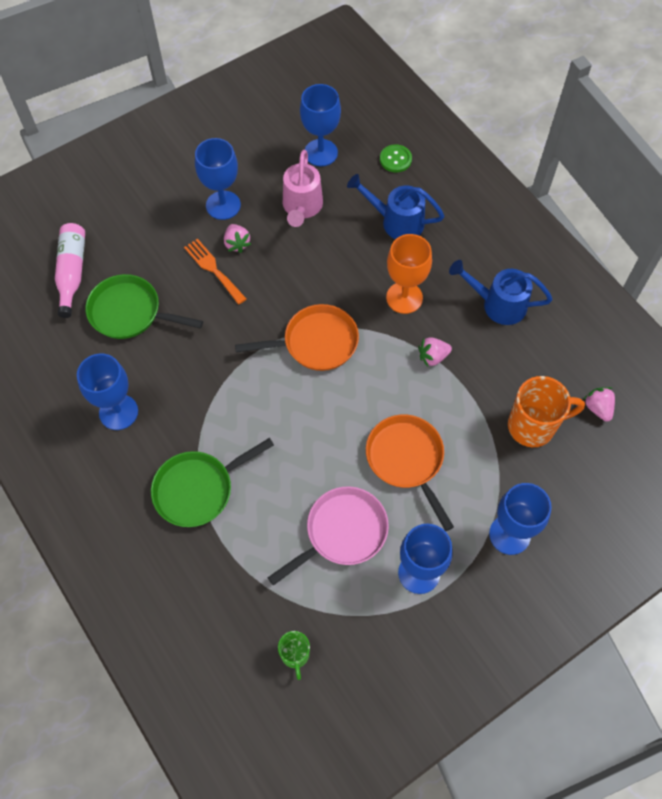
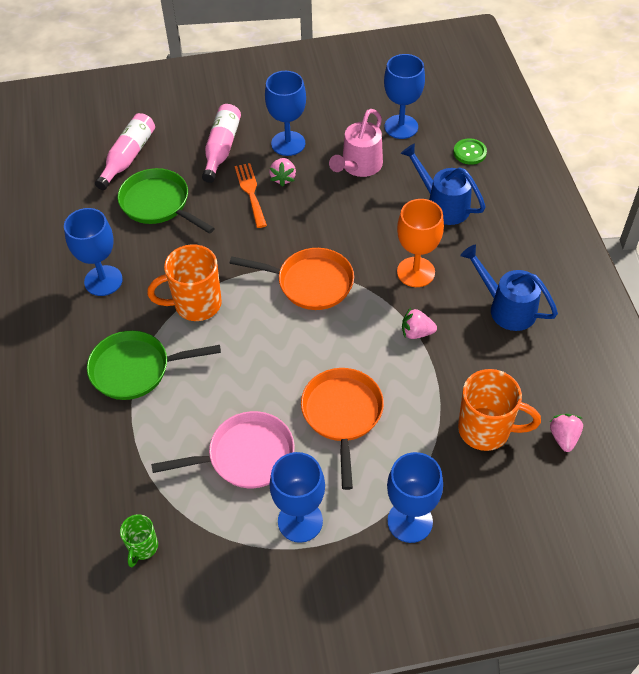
camera: 25 degrees right, 10 degrees down
(161, 232) = (221, 148): none -> pink bottle
(221, 403) = (196, 304): none -> orange mug

